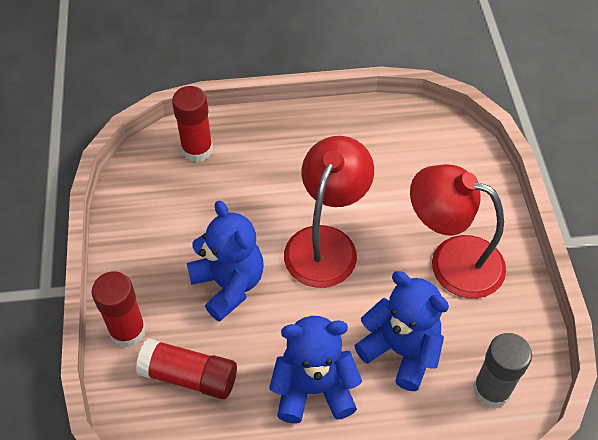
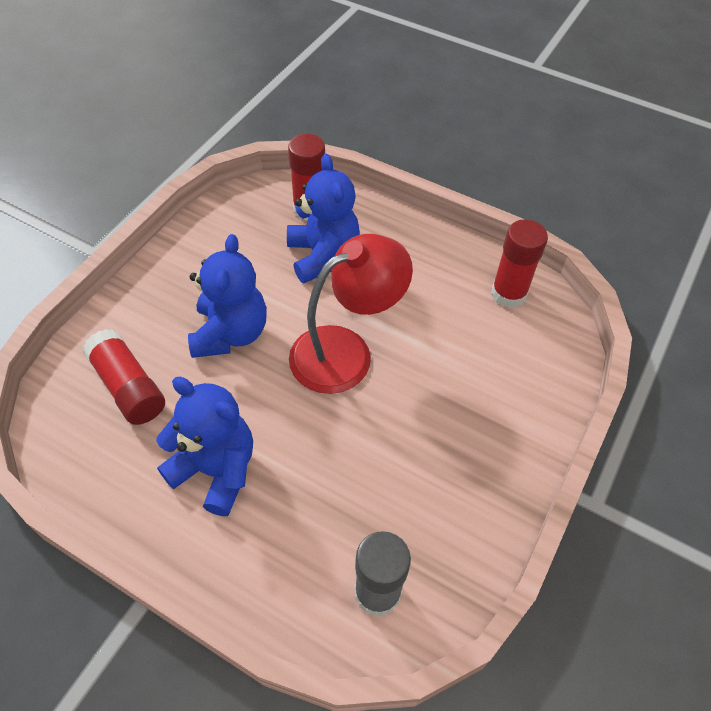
camera: 35 degrees right, 0 degrees up
(128, 331) = (119, 319): red glue stick -> red glue stick (508, 293)
(401, 350) = (324, 492): blue teddy bear -> blue teddy bear (323, 256)
(452, 261) = (451, 443): red lamp -> none

